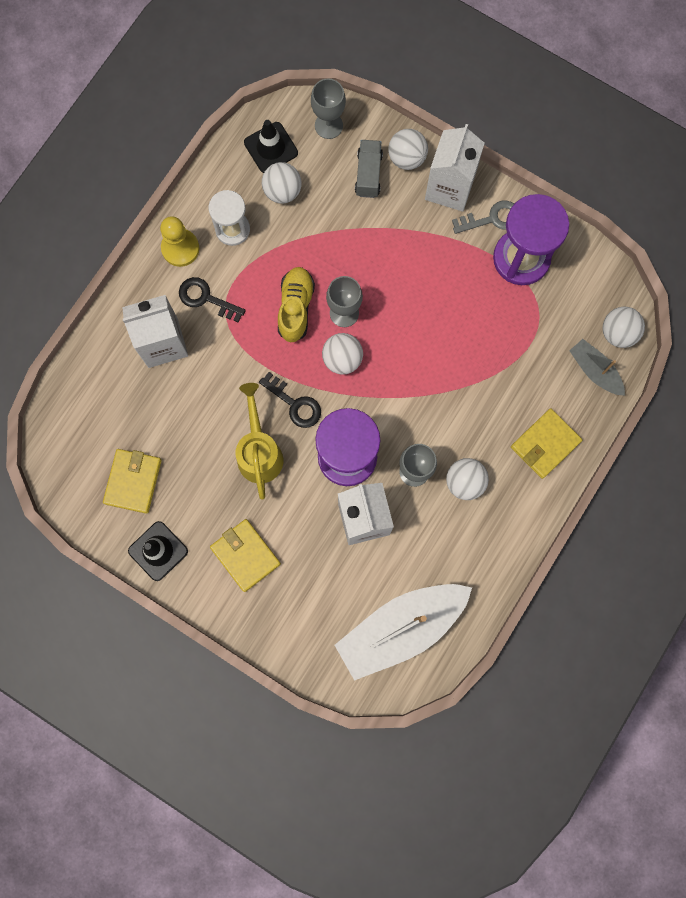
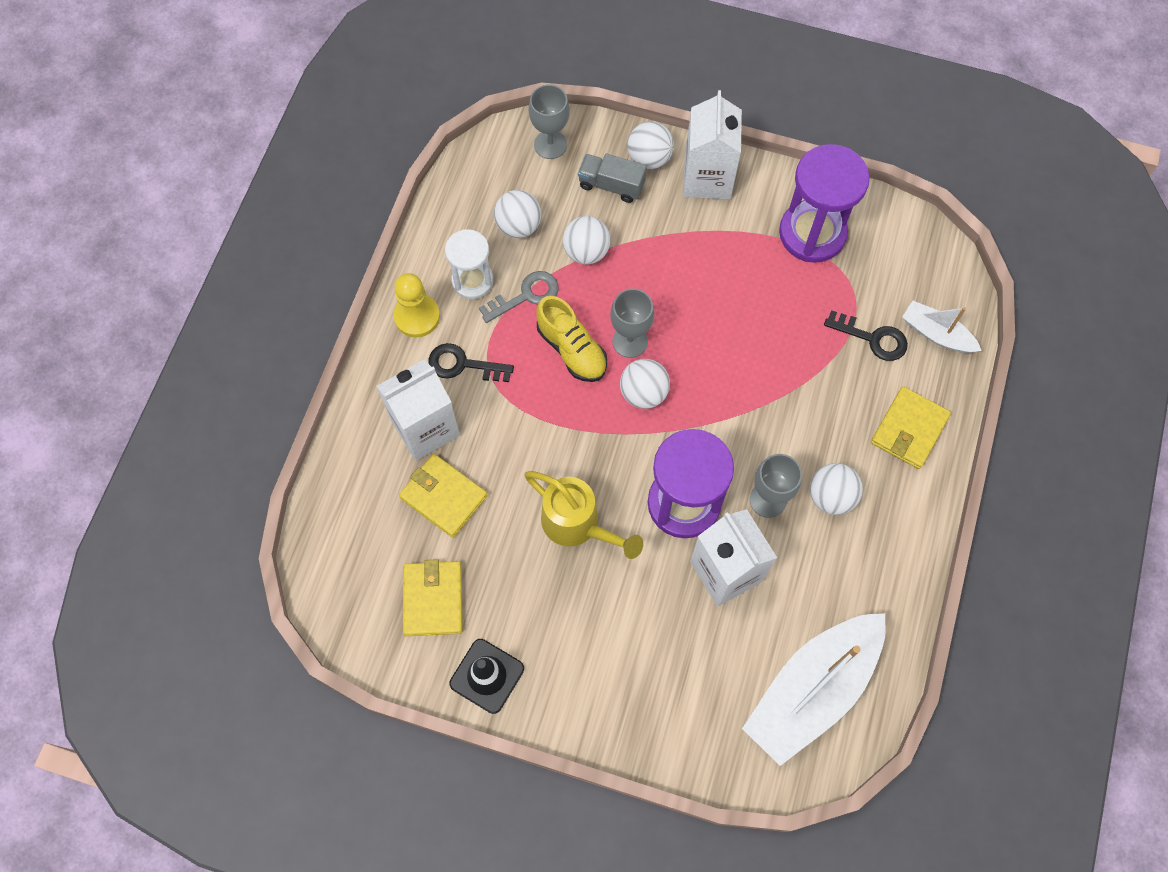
camera: 15 degrees left, 10 degrees down
(245, 555) = (596, 652): yellow wallet -> yellow wallet (443, 497)
(259, 452) = (577, 525): yellow watering can -> yellow watering can turned 150 degrees clockwise
(271, 148) = (491, 183): black traffic cone -> none
(295, 308) = (571, 349): yellow shoe -> yellow shoe turned 150 degrees clockwise
(295, 404) = (603, 458): black key -> black key (872, 338)
(368, 174) = (611, 185): grey truck -> grey truck turned 60 degrees counterclockwise
(492, 218) = (765, 199): grey key -> grey key (526, 295)
(594, 370) = (936, 334): grey boat -> white boat
(618, 333) = (947, 286): white ball -> white ball (586, 252)

